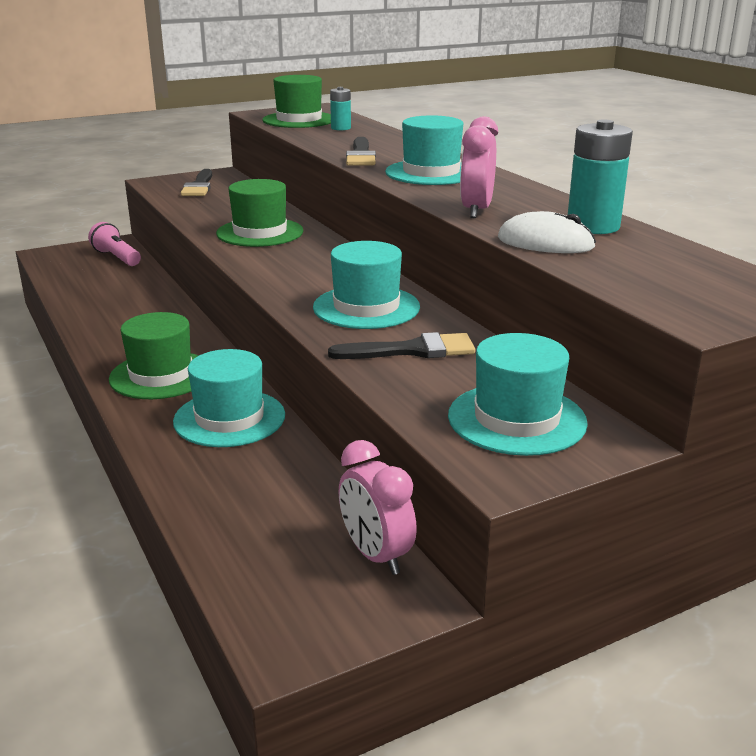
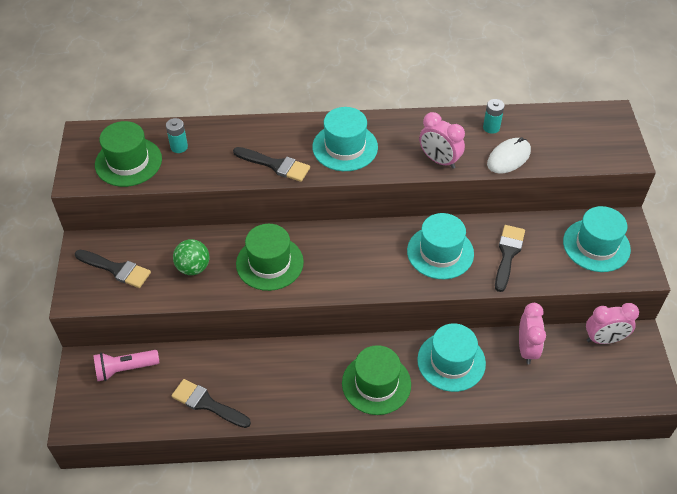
camera: 65 degrees left, 25 degrees up
(88, 296) = (207, 403): none -> black brush
(225, 208) = (193, 267): none -> green ball
(296, 476) = (526, 349): none -> pink clock
(593, 226) = (491, 127): turquoise battery -> turquoise battery, size x0.56

